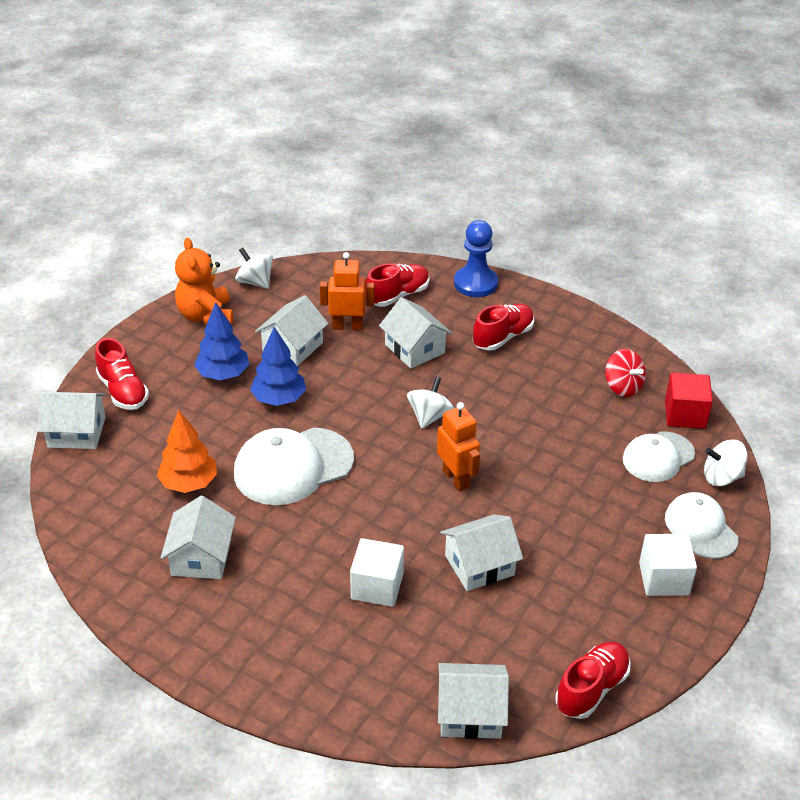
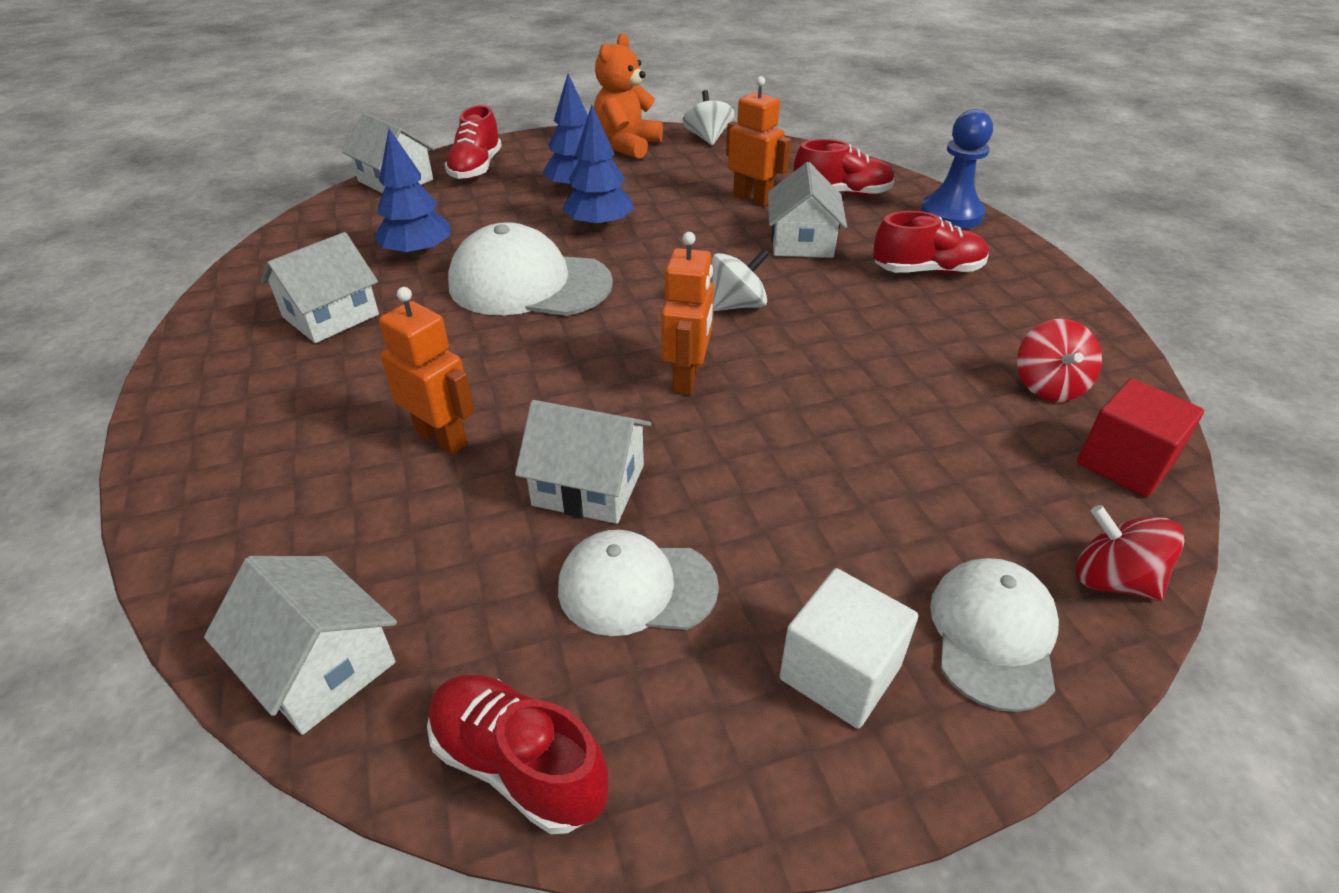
camera: 40 degrees right, 0 degrees up
(189, 483) = (418, 254): orange tree -> blue tree
(292, 347) = (673, 193): white house -> none
(377, 586) = (442, 438): white cube -> orange robot
(591, 689) = (518, 765): red shoe -> red shoe turned 135 degrees counterclockwise
(658, 457) = (1017, 495): white cap -> white cap (636, 587)
(721, 477) = (1112, 580): white spinning top -> red spinning top

